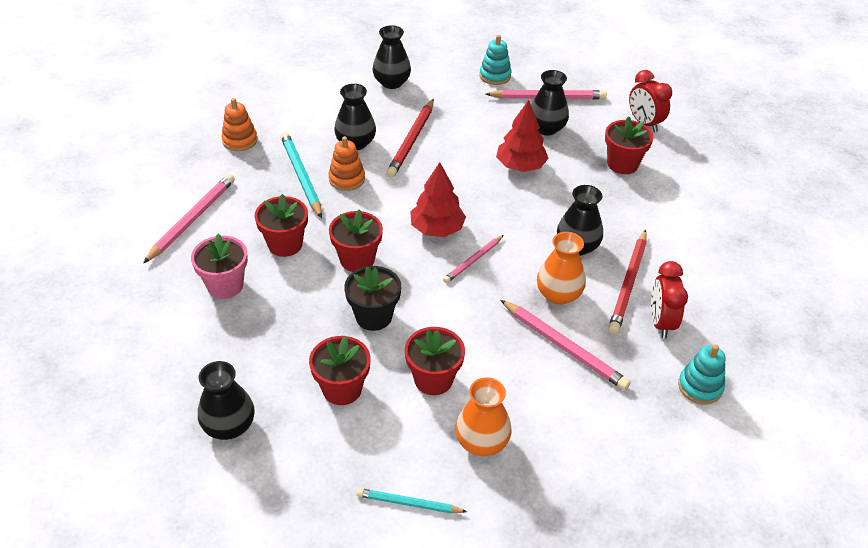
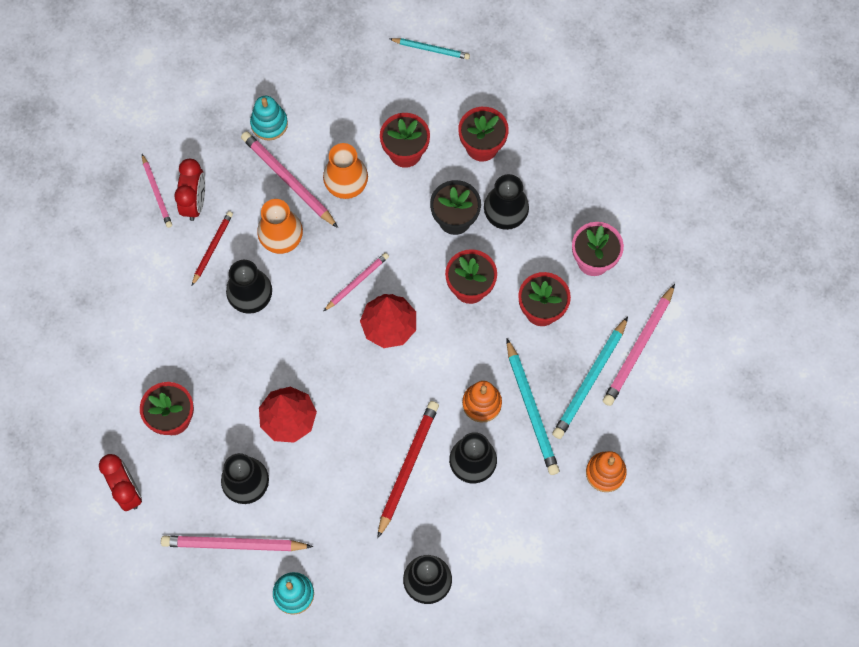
camera: 175 degrees left, 25 degrees up
(229, 426) = (571, 117): black vase -> black vase (505, 214)
(244, 196) = (590, 380): none -> turquoise pencil
(481, 442) = (371, 95): orange vase -> orange vase (346, 184)
(628, 284) = (212, 248): red pencil -> red pencil, size x0.61
(700, 386) = (181, 136): turquoise stacking toy -> turquoise stacking toy (269, 124)
(705, 330) = (157, 192): none -> pink pencil

